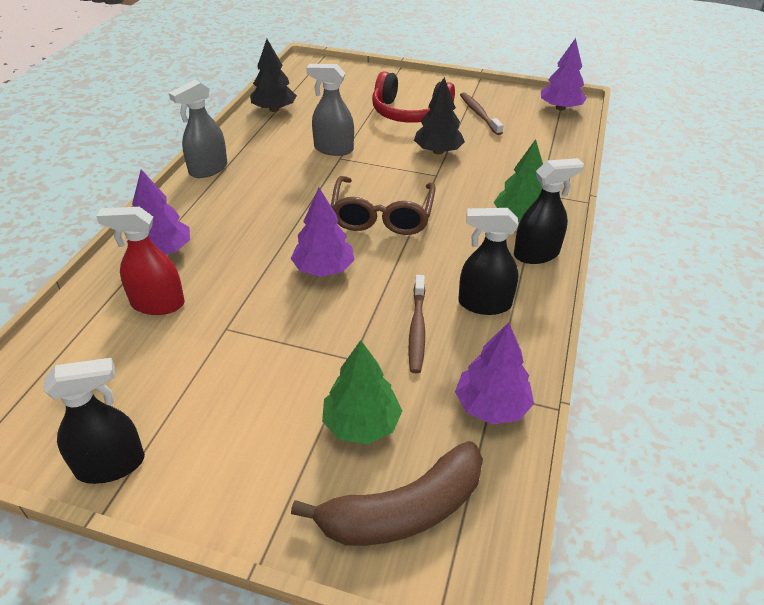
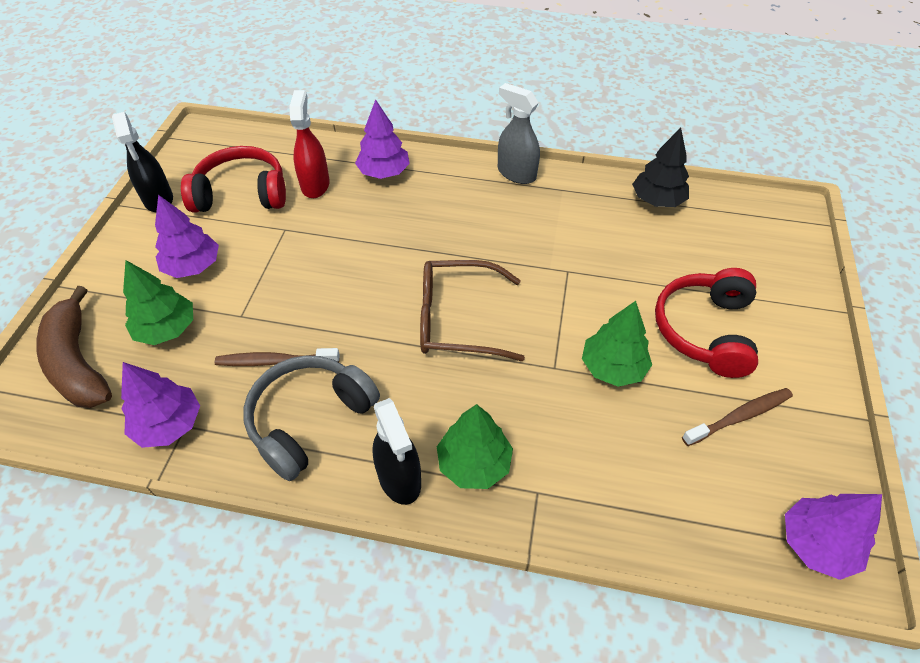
camera: 85 degrees right, 10 degrees up
(142, 371) = (241, 194): none -> red headphones
(323, 269) = (363, 281): purple tree -> purple tree (193, 266)
(333, 149) = (585, 263): grey spray bottle -> none
(438, 151) = (613, 367): black tree -> green tree
(484, 304) = (309, 419): black spray bottle -> grey headphones

